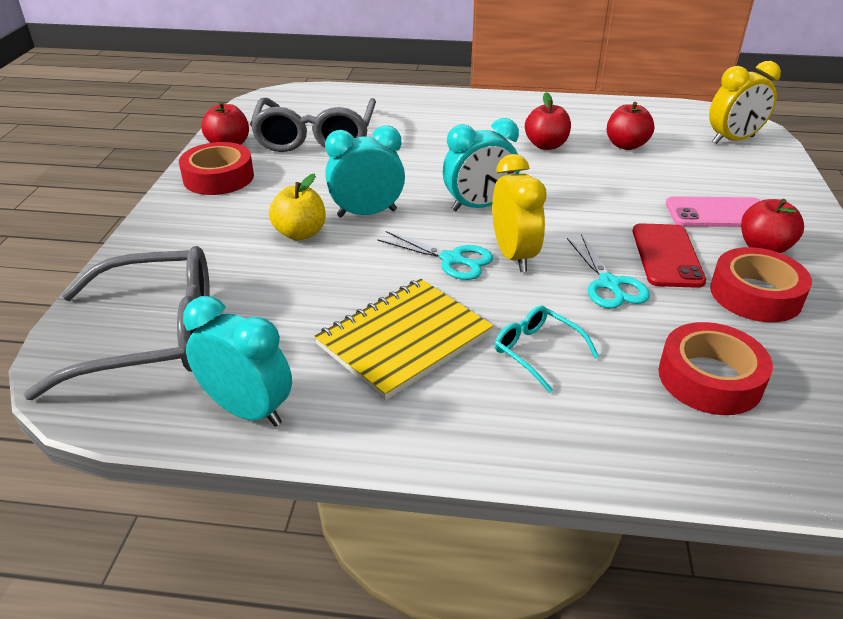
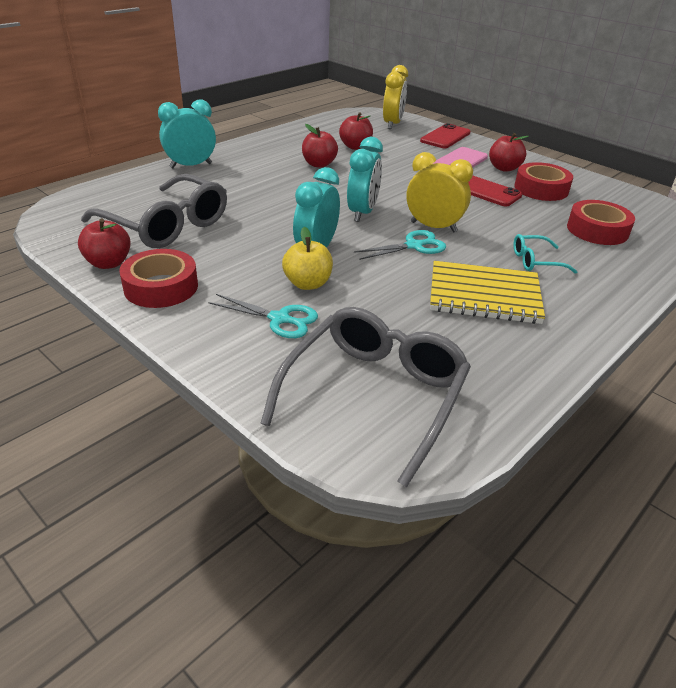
camera: 55 degrees left, 0 degrees up
(248, 410) = (508, 380): turquoise clock -> turquoise clock (191, 165)
(404, 339) = (484, 295): yellow notebook -> yellow notebook turned 75 degrees counterclockwise
(609, 284) = (493, 216): turquoise scissors -> turquoise scissors (279, 319)
(771, 180) = (445, 137): none -> red phone

